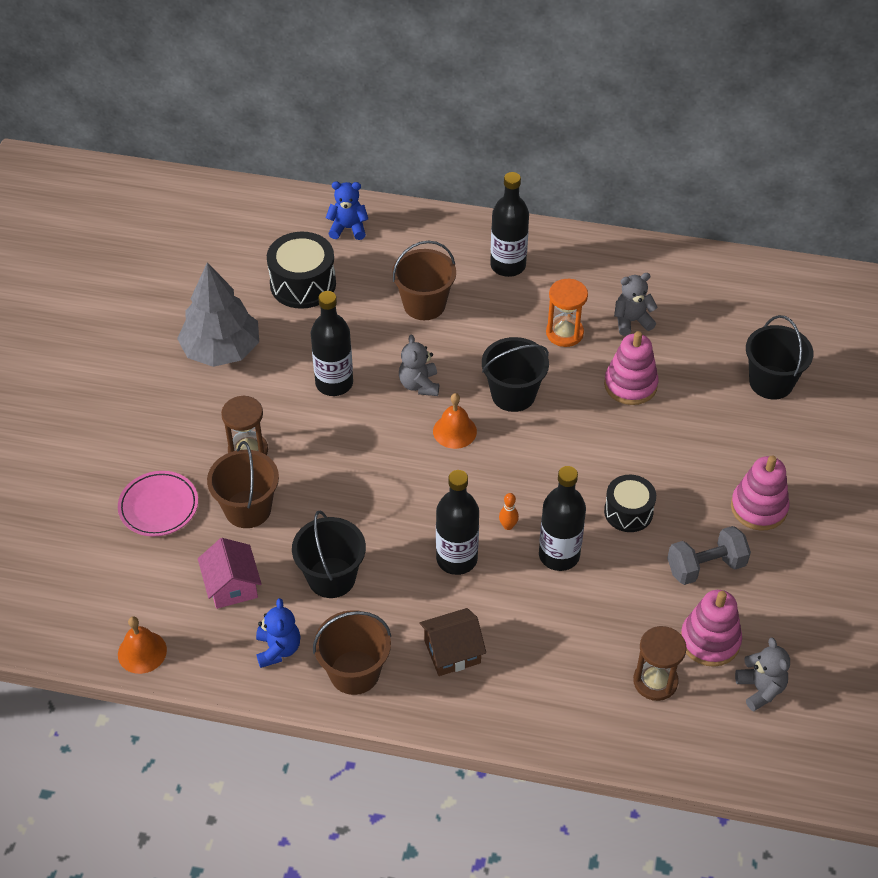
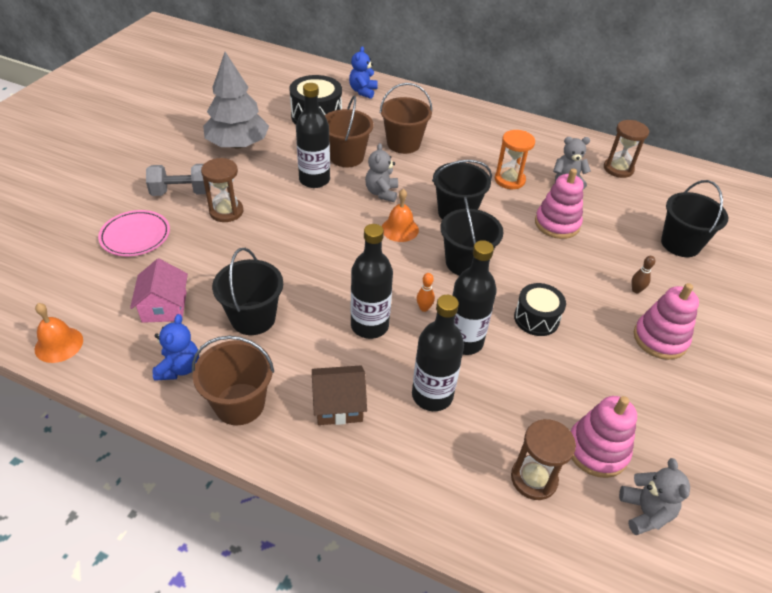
camera: 10 degrees right, 5 degrees down
(248, 509) = (206, 252): brown bucket -> brown bucket (346, 157)
(348, 228) = (363, 91): blue teddy bear -> blue teddy bear turned 90 degrees counterclockwise
(508, 265) = (475, 131): black bottle -> black bottle (432, 395)
(539, 459) = (465, 263): none -> black bucket
(690, 288) = (618, 169): none -> brown hourglass
(705, 566) = (602, 379): grey dumbbell -> grey dumbbell (181, 192)
(728, 454) = (636, 290): none -> brown bowling pin

